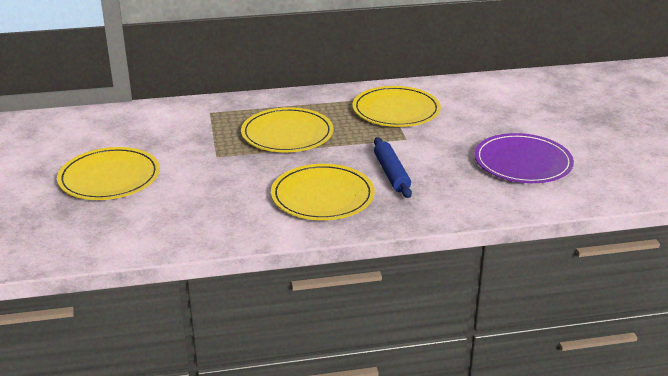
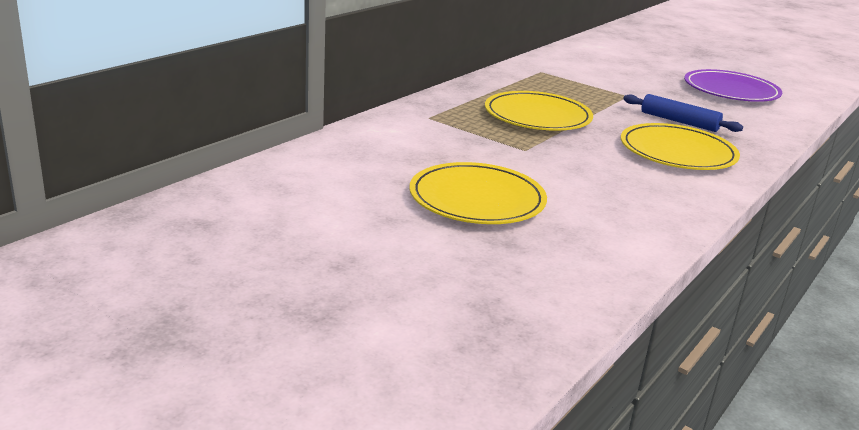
camera: 45 degrees left, 5 degrees down
(396, 110) = (572, 78): yellow plate -> none

